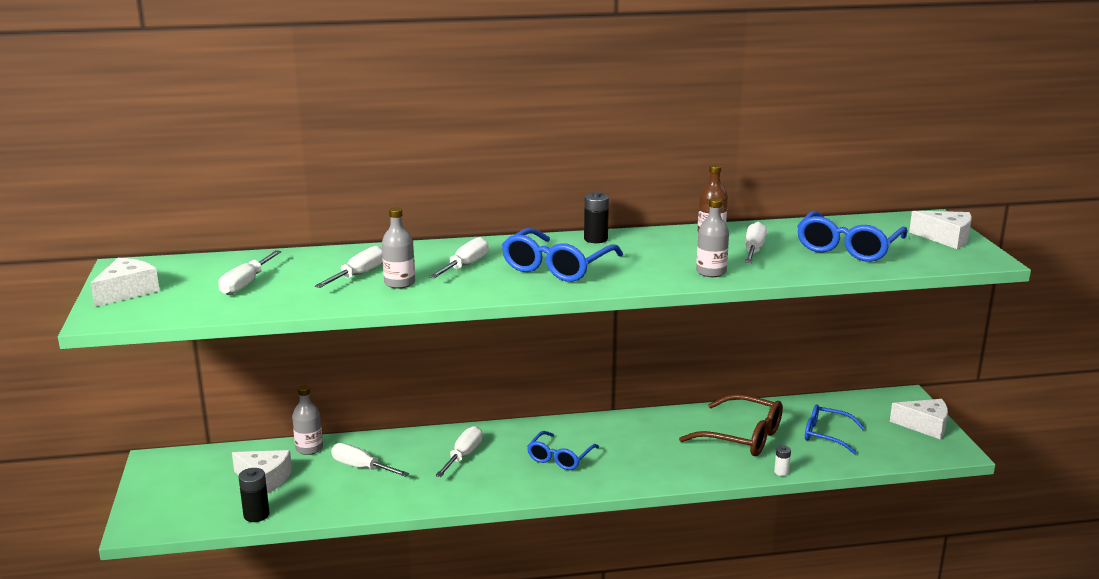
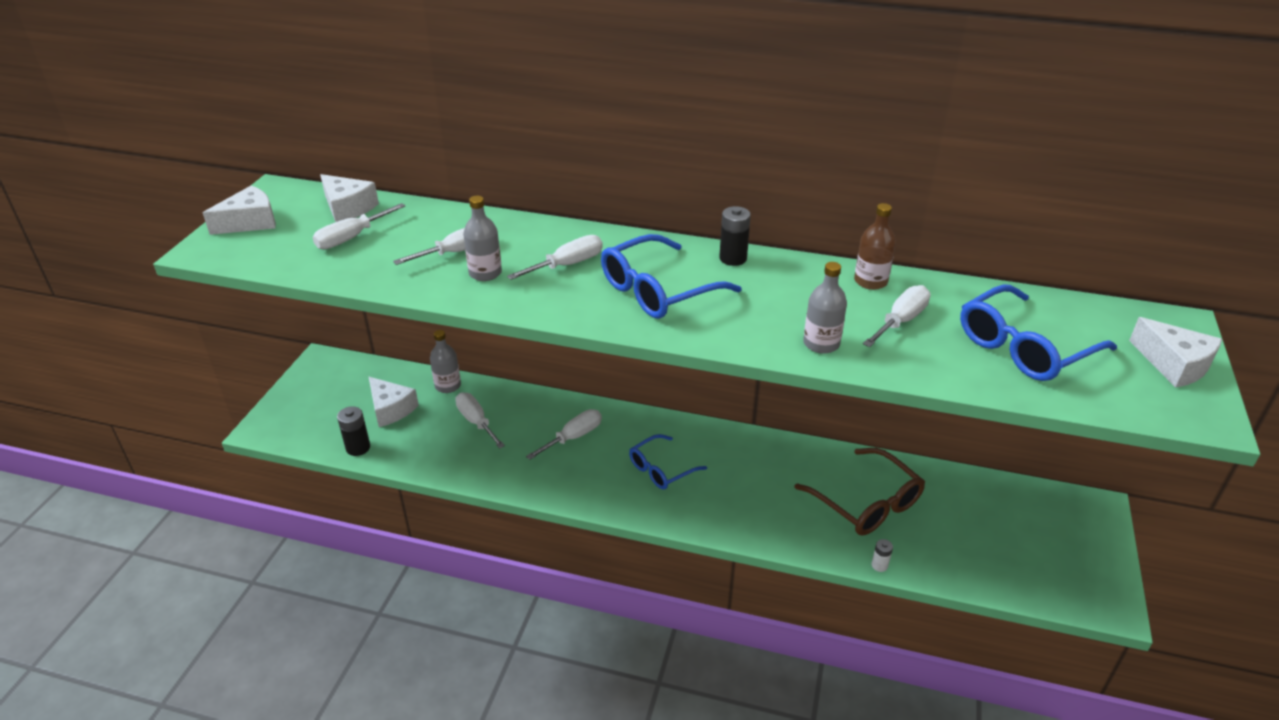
camera: 25 degrees right, 15 degrees up
(826, 435) = (964, 531): blue glasses -> none
(925, 426) = (1095, 557): white cheese -> white cheese (348, 208)

